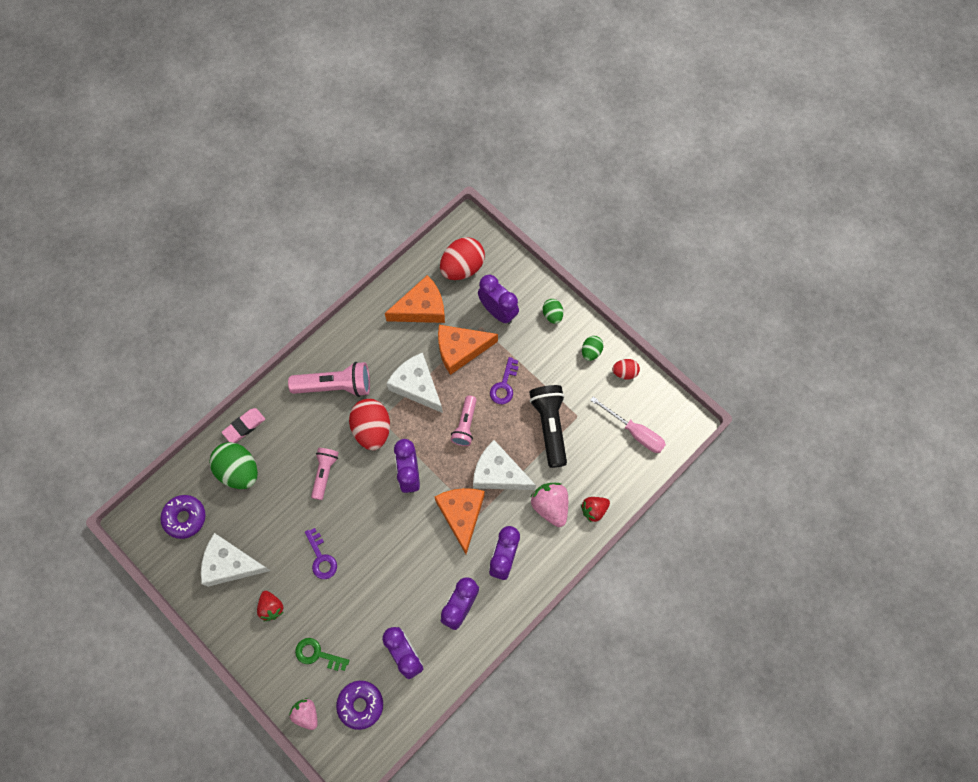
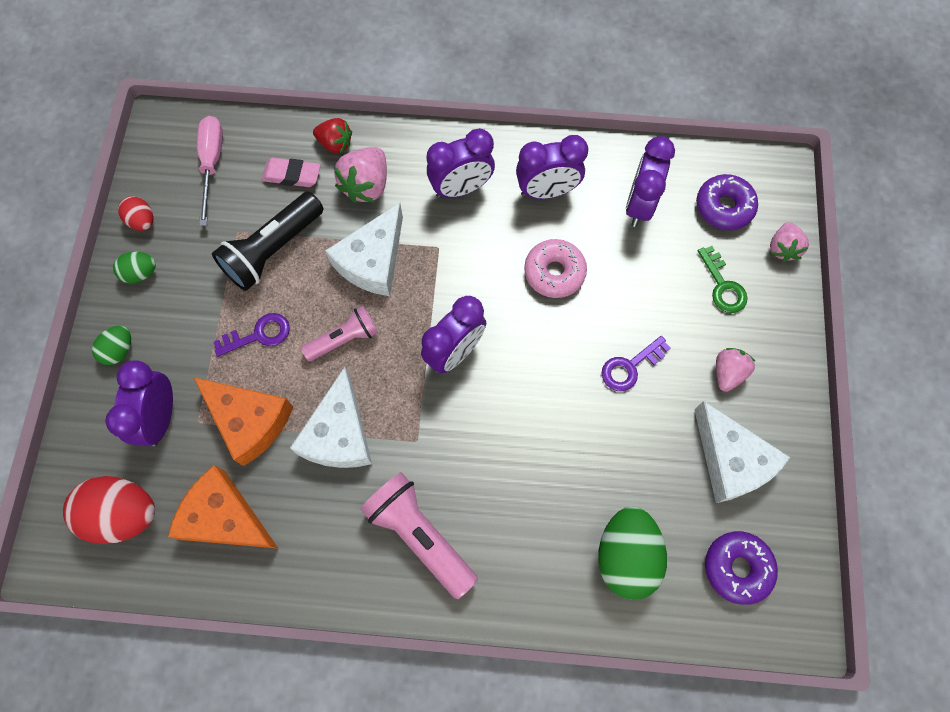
camera: 130 degrees left, 0 degrees up
(244, 426) = (569, 604): pink eraser -> pink eraser (292, 175)
(271, 607) = (727, 373): red strawberry -> pink strawberry
(321, 558) = (630, 367): purple key -> purple key turned 150 degrees counterclockwise
(324, 473) = (537, 448): pink flashlight -> none
(372, 429) = (437, 439): red egg -> none
(407, 565) = (554, 272): none -> pink donut
(461, 515) = (452, 262): orange cheese -> none
(498, 473) = (373, 261): white cheese -> white cheese turned 45 degrees clockwise

